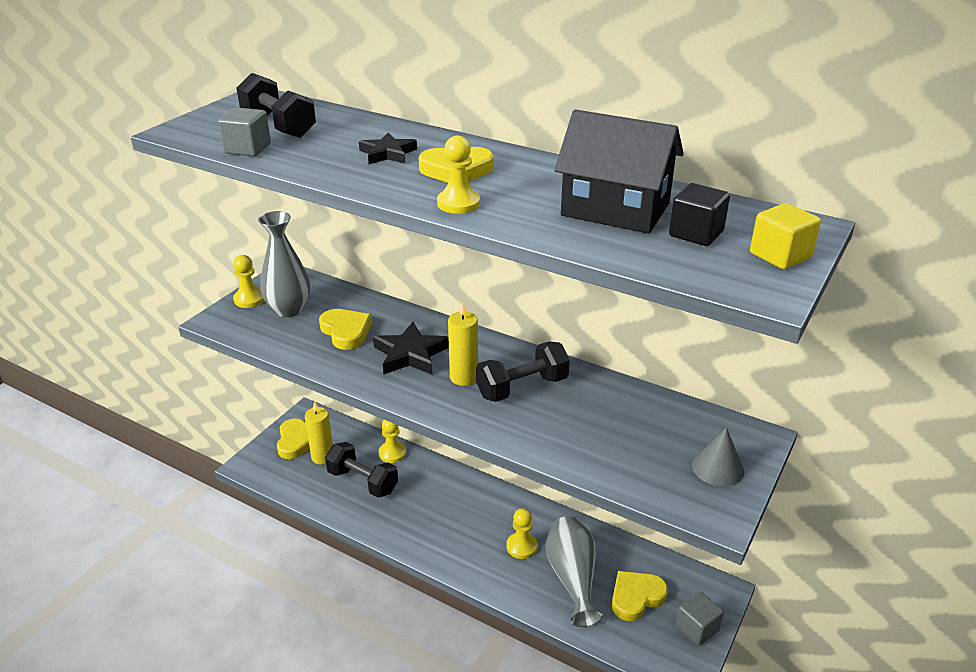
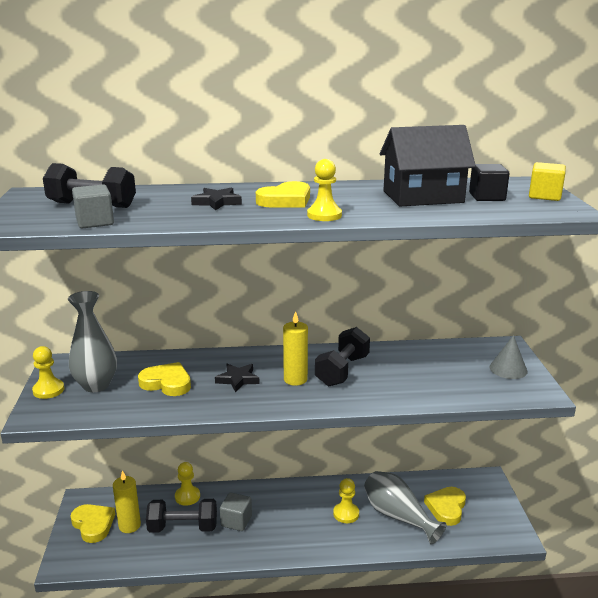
camera: 35 degrees left, 10 degrees down
(410, 354) = (238, 379): black star -> black star, size x0.66
(697, 628) = (497, 507): grey cube -> grey cube (236, 521)

